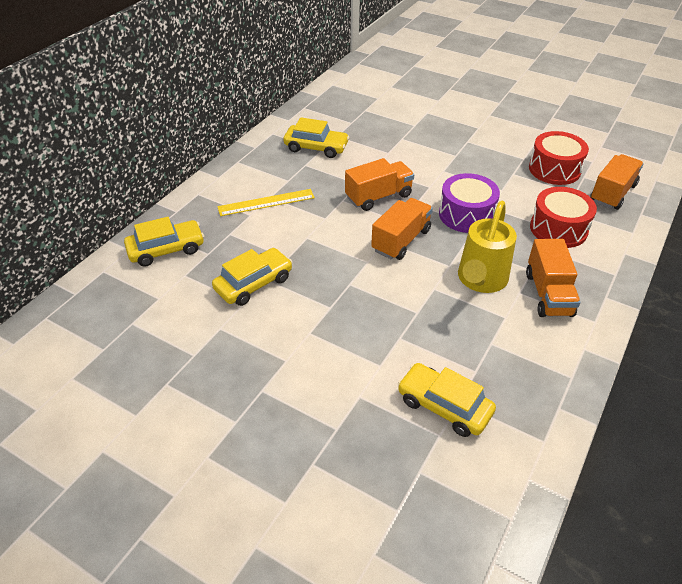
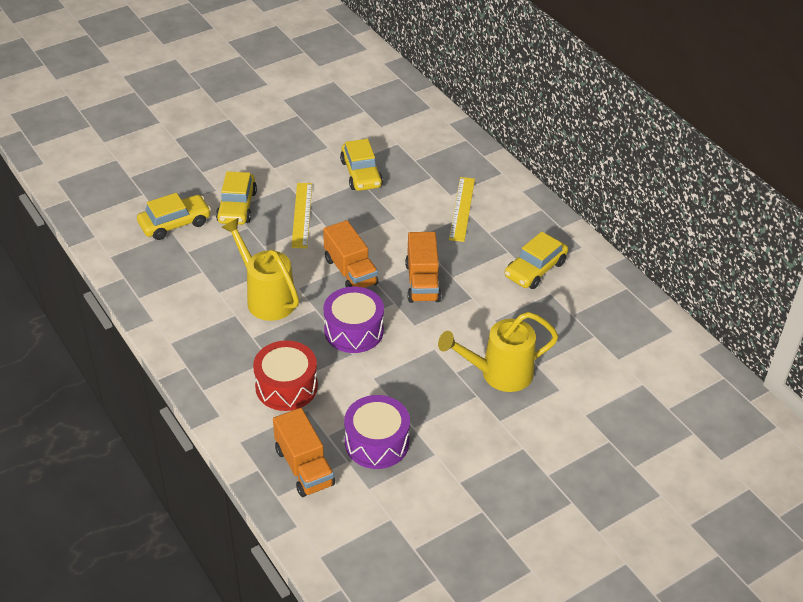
camera: 115 degrees right, 0 degrees up
(166, 249) = (435, 140): yellow car -> yellow car (237, 207)
(349, 303) = (301, 215): none -> yellow ruler
(438, 137) = (499, 374): none -> yellow watering can
(548, 294) = (219, 331): orange truck -> none
(554, 169) = (376, 442): red drum -> purple drum

